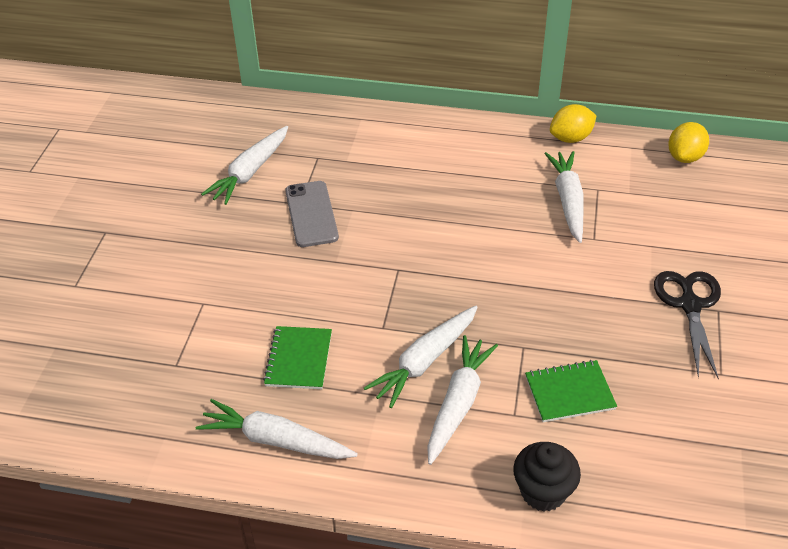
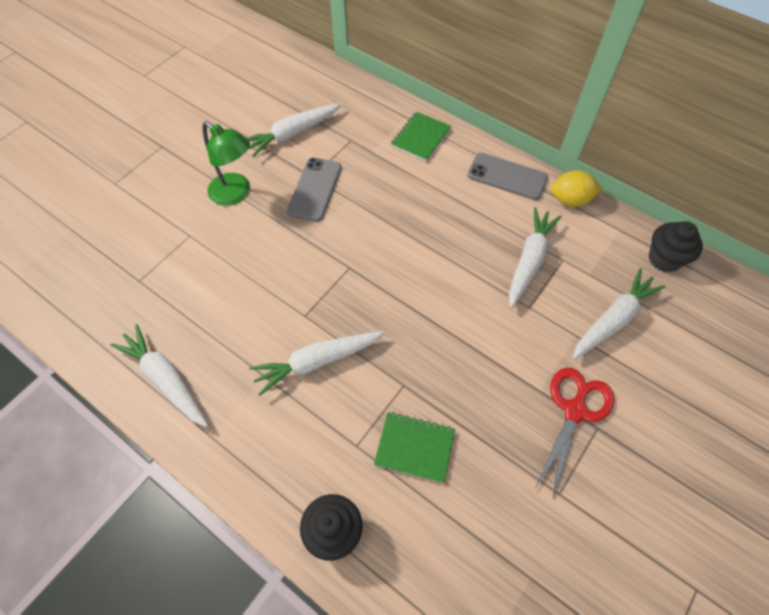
camera: 25 degrees right, 15 degrees up
(227, 247) = (236, 194): none -> green lamp
(299, 359) = (226, 315): green notebook -> green notebook (421, 138)
(458, 403) = (319, 413): white carrot -> white carrot (613, 319)
(498, 138) = (507, 176): none -> grey phone
(685, 157) = (664, 259): yellow lemon -> black cupcake
(690, 305) = (574, 411): black scissors -> red scissors

